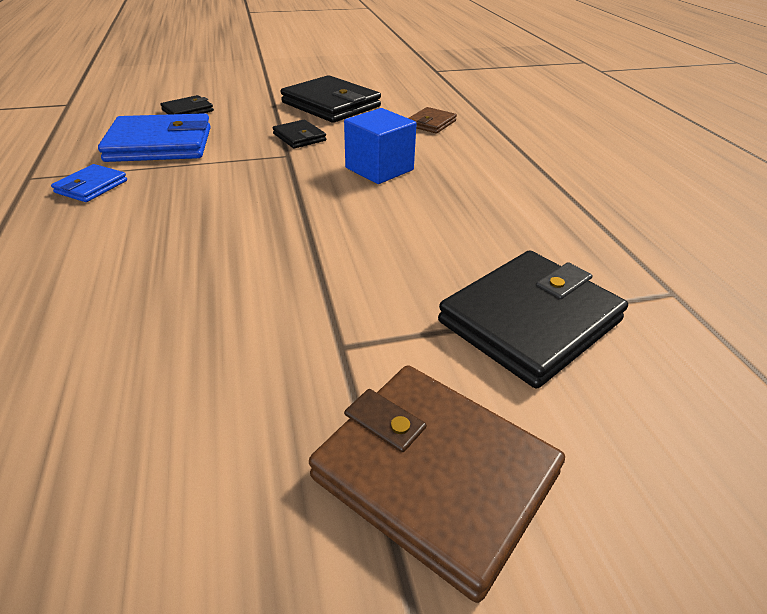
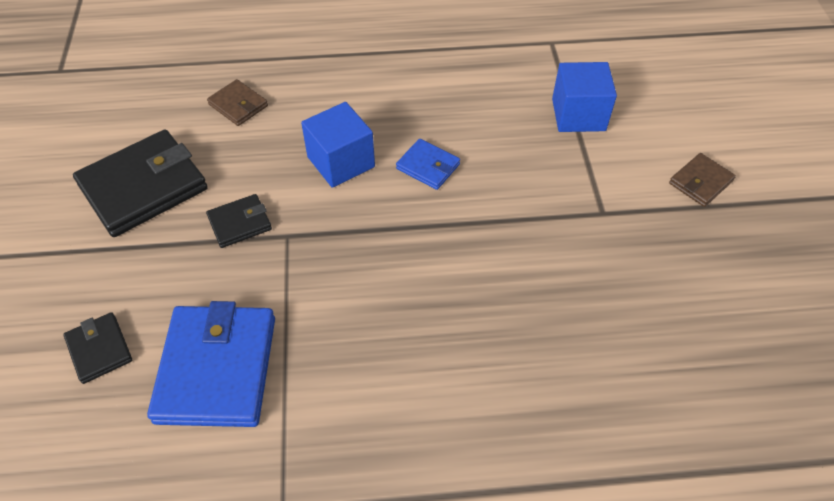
camera: 80 degrees left, 15 degrees up
(91, 187) = (325, 425): blue wallet -> blue wallet (428, 166)
(434, 475) = (700, 182): brown wallet -> brown wallet, size x0.50
(530, 321) = (578, 115): black wallet -> blue cube

